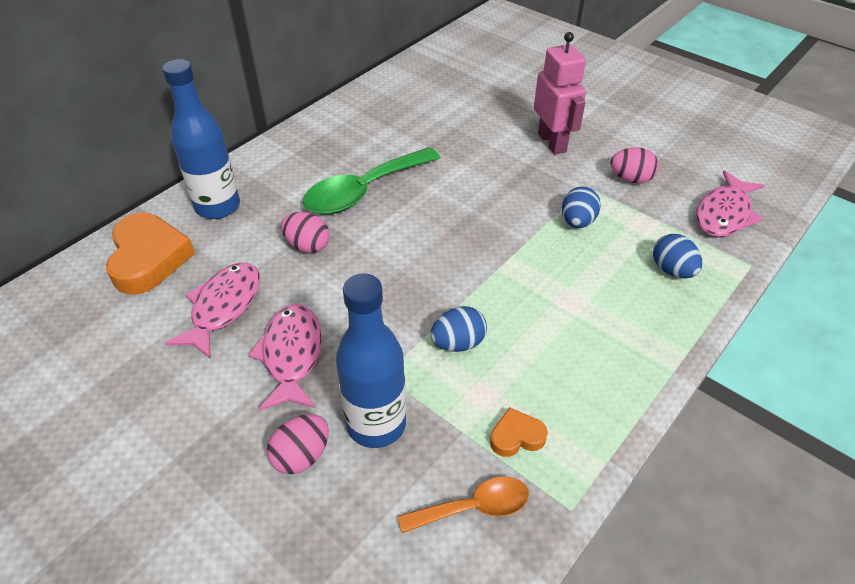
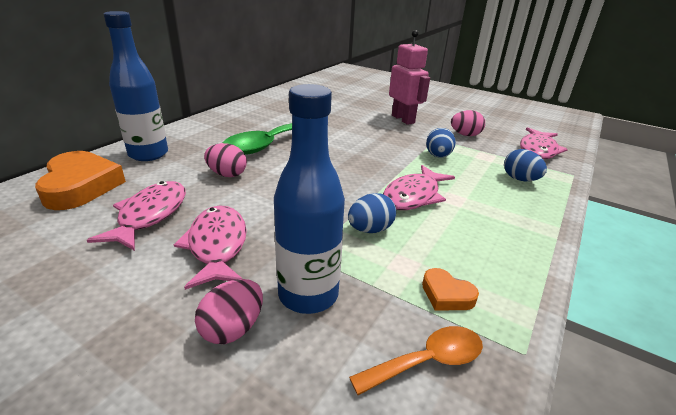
camera: 10 degrees left, 15 degrees down
(516, 436) = (446, 295): orange heart -> orange heart turned 120 degrees counterclockwise
(523, 293) = (413, 196): none -> pink fish

